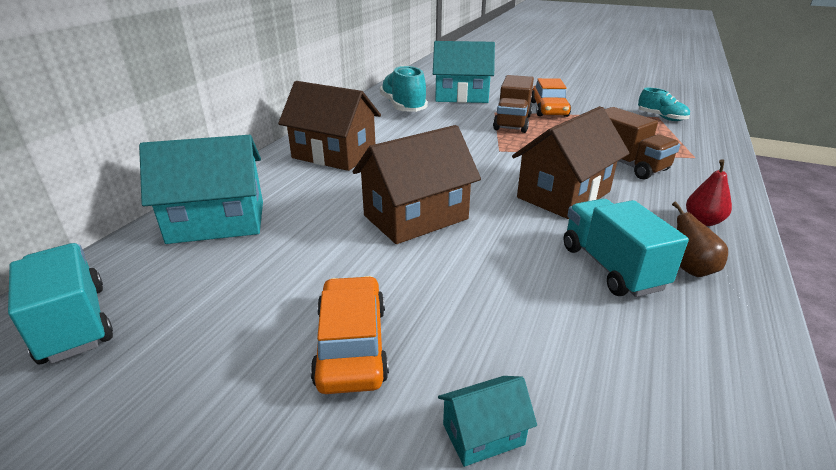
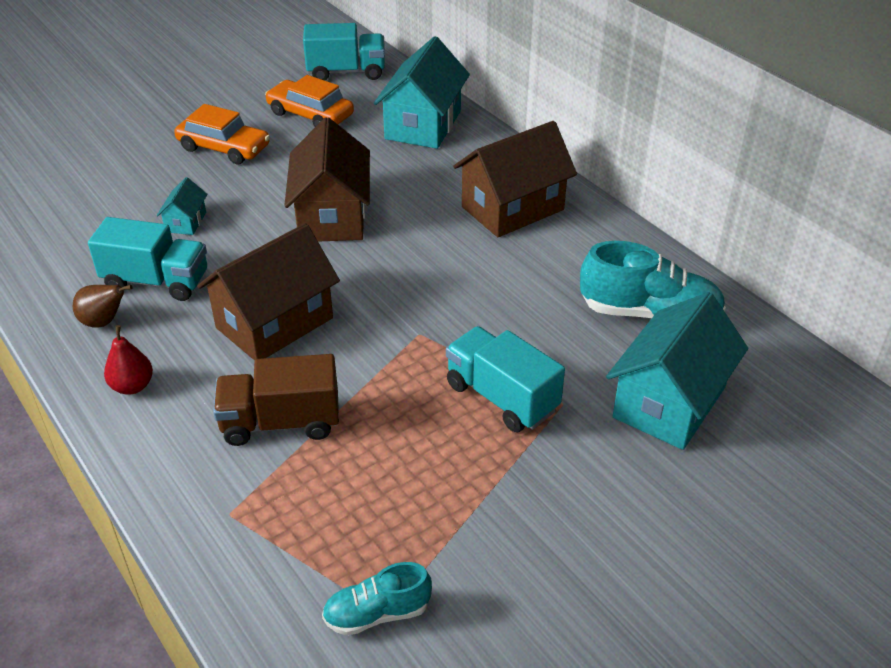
camera: 120 degrees right, 10 degrees up
(483, 434) = (121, 167): turquoise house -> turquoise house (186, 222)
(512, 122) = (501, 397): brown truck -> turquoise truck
(548, 109) = (529, 478): orange car -> orange car (310, 114)
(563, 194) = (274, 323): brown house -> brown house turned 60 degrees clockwise

